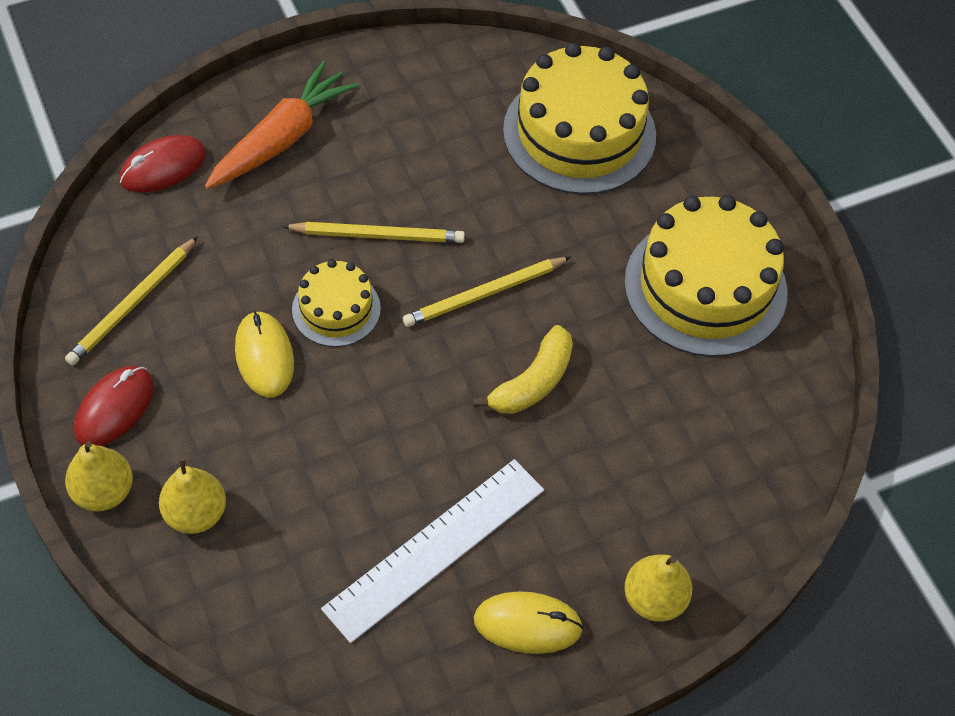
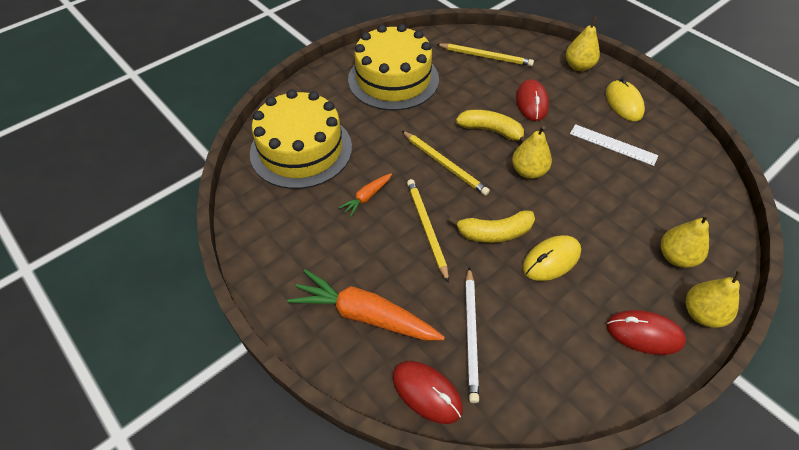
camera: 105 degrees left, 5 degrees down
(133, 304) = (560, 359): yellow pencil -> yellow pencil (486, 56)
(207, 230) = (471, 334): none -> white pencil
(336, 309) = (494, 233): yellow cake -> yellow banana
(427, 397) = (528, 171): none -> yellow pear
(435, 549) = (613, 144): white ruler -> white ruler, size x0.61
(459, 185) = (367, 197): none -> orange carrot
(579, 471) = (531, 102): none -> red mouse

